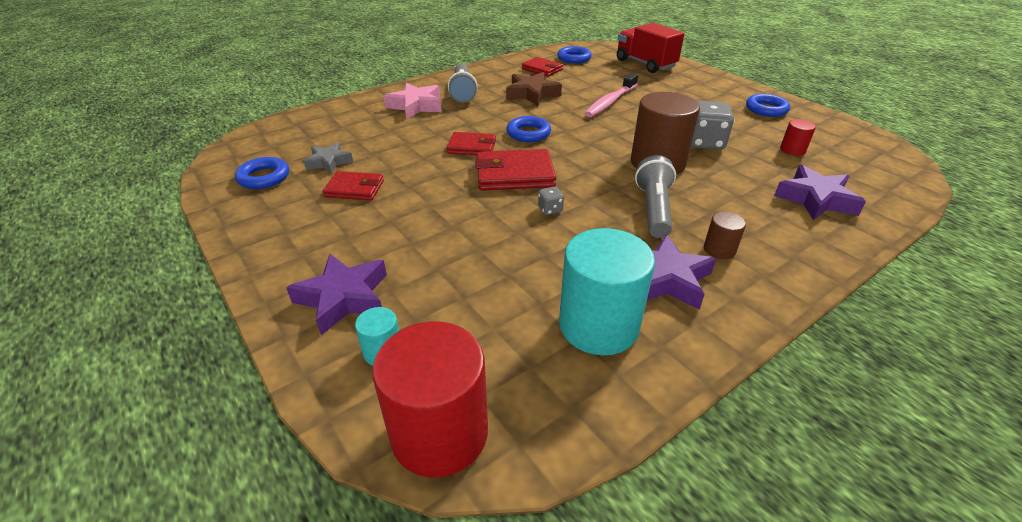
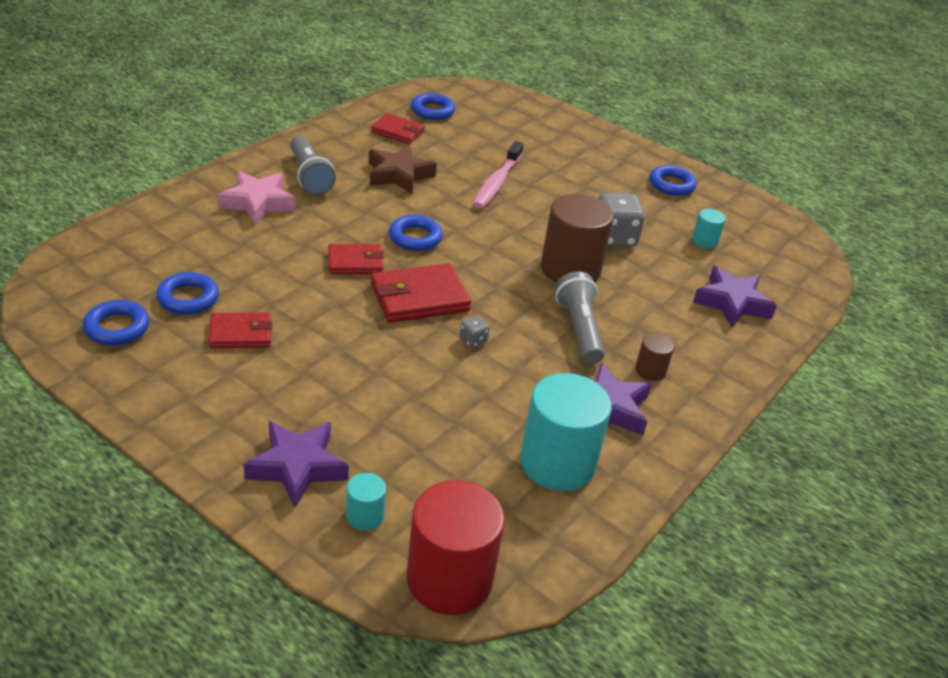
camera: 20 degrees left, 0 degrees up
(329, 162) = (188, 298): grey star -> blue ring
(645, 64) = (523, 117): red truck -> none
(792, 150) = (704, 241): red cylinder -> turquoise cylinder

